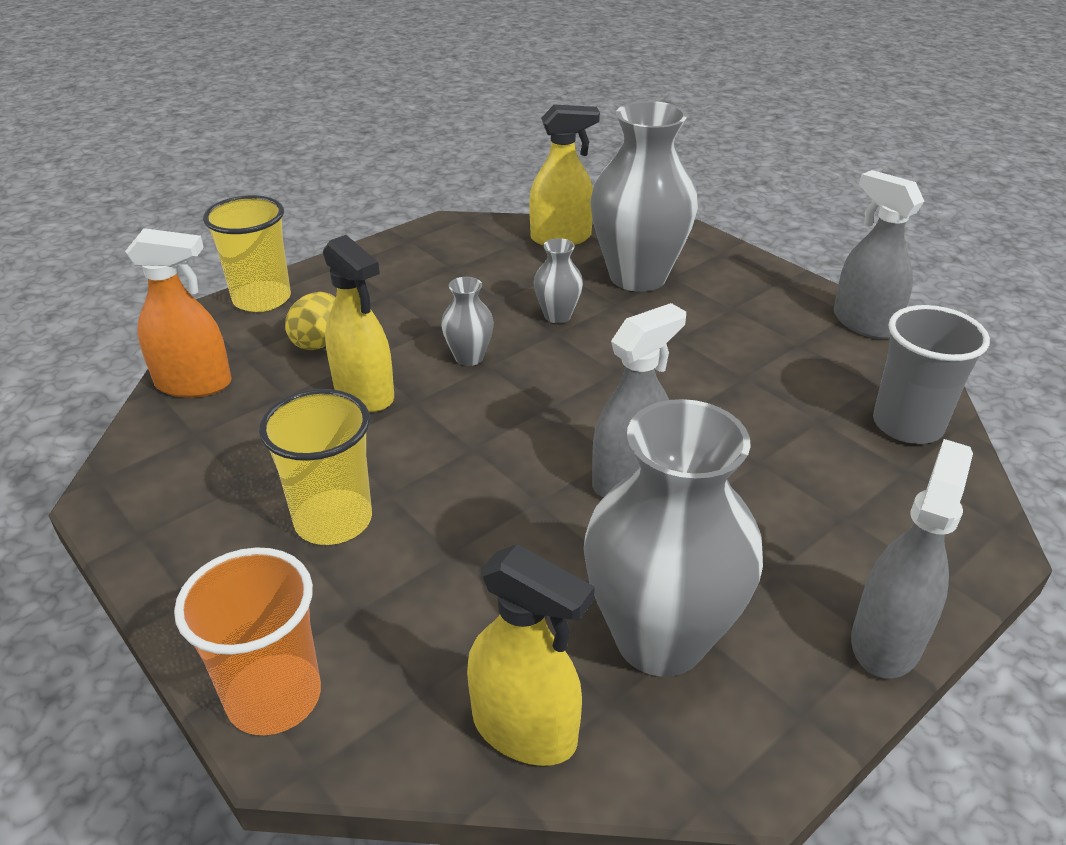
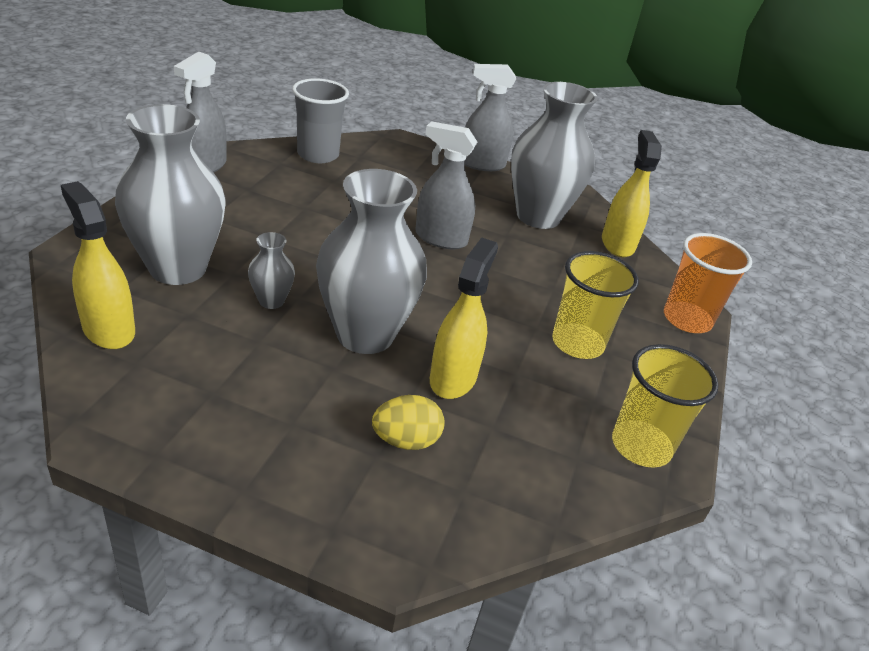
camera: 125 degrees left, 0 degrees up
(194, 384) = (528, 500): orange spray bottle -> none
(262, 299) = (360, 531): yellow cup -> yellow cup (641, 446)
(469, 357) = (365, 334): grey vase -> grey vase, size x2.25

